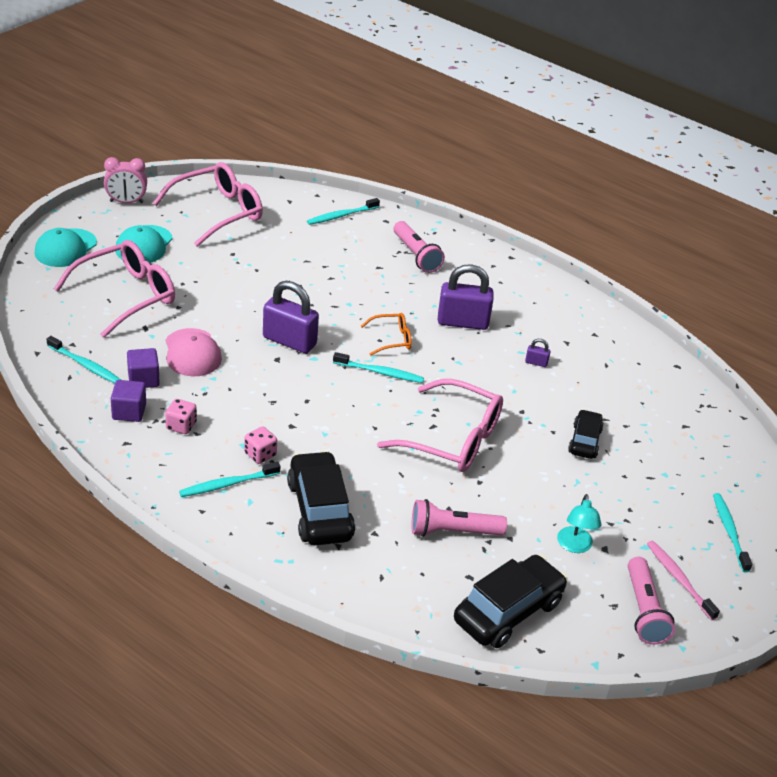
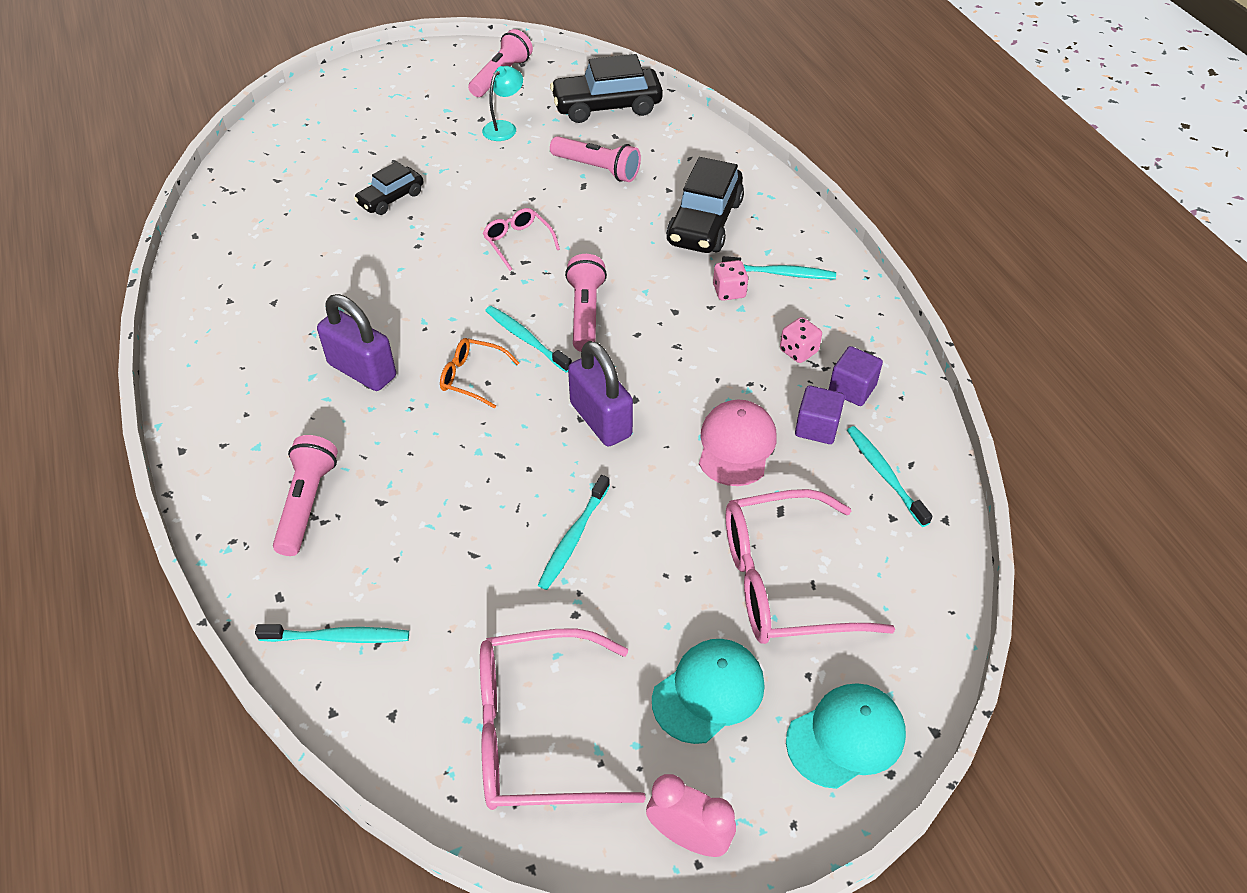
camera: 145 degrees left, 10 degrees up
(354, 402) = (585, 313): none -> pink flashlight
(452, 439) = (518, 242): pink glasses -> pink glasses, size x0.49
(536, 363) = (338, 290): purple padlock -> none
(679, 579) = (448, 84): pink toothbrush -> none
(729, 531) = (363, 97): turquoise toothbrush -> turquoise toothbrush (573, 538)

